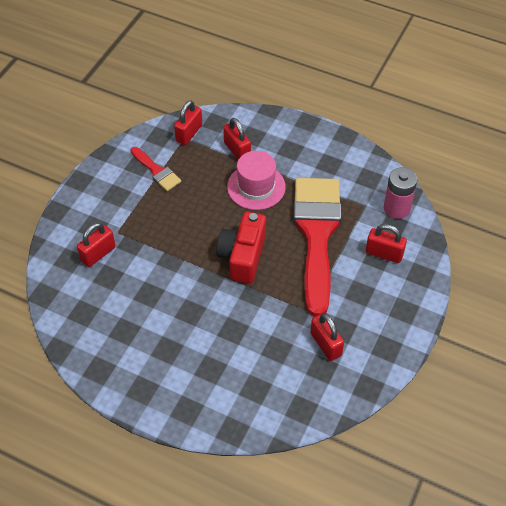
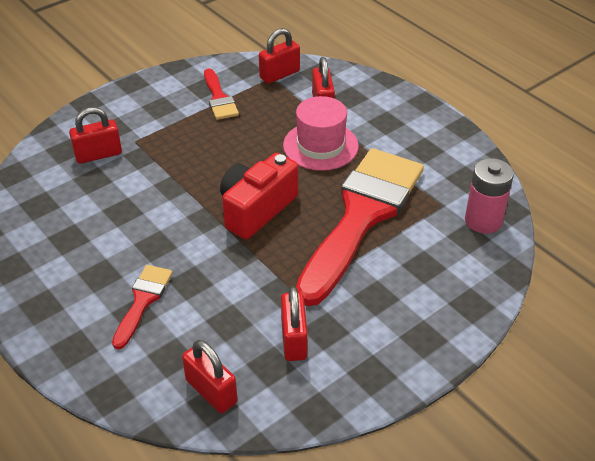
camera: 25 degrees right, 10 degrees down
(210, 357) = (143, 301): none -> red brush
(384, 253) = (436, 264): red padlock -> red padlock (211, 391)

